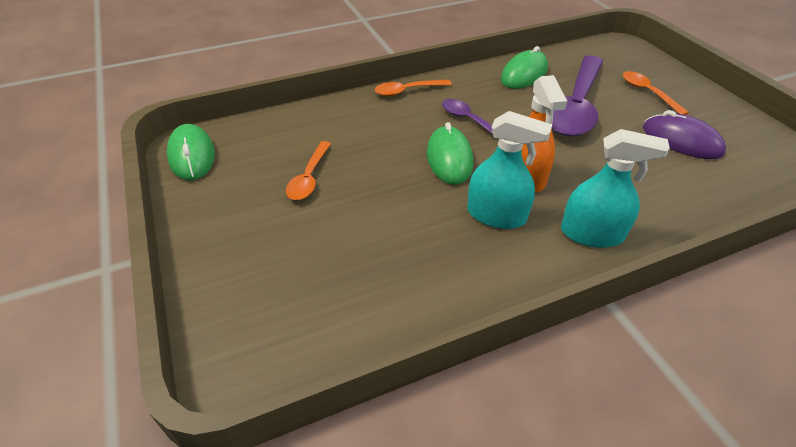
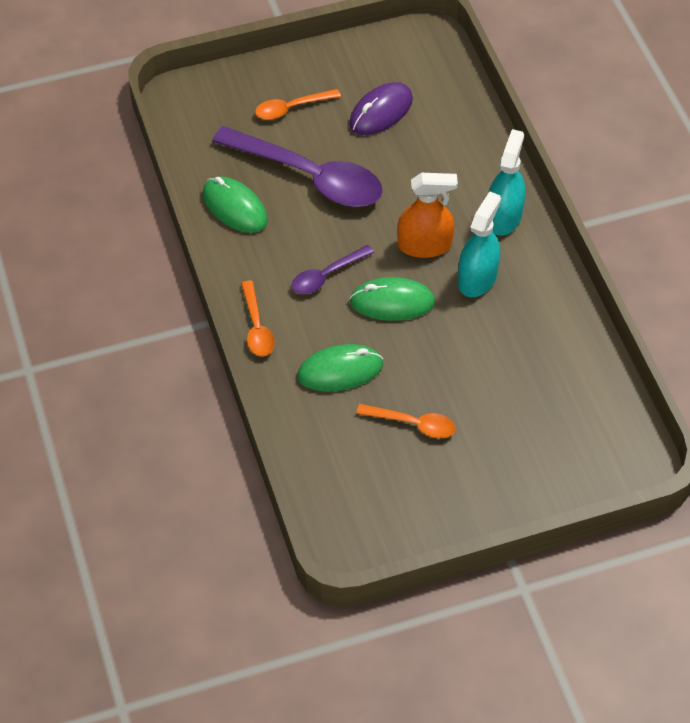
camera: 85 degrees left, 10 degrees up
(192, 156) = (366, 538): green mouse -> green mouse (340, 371)

